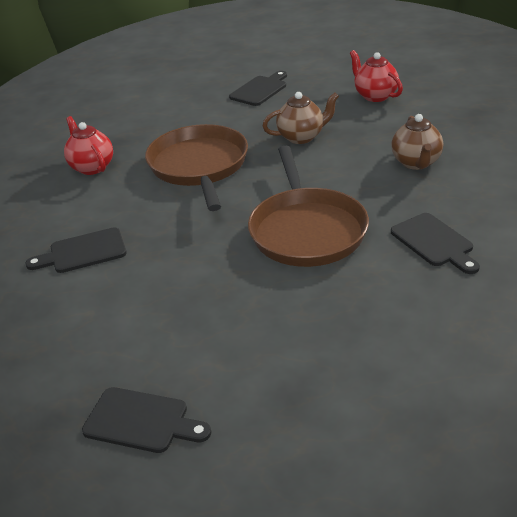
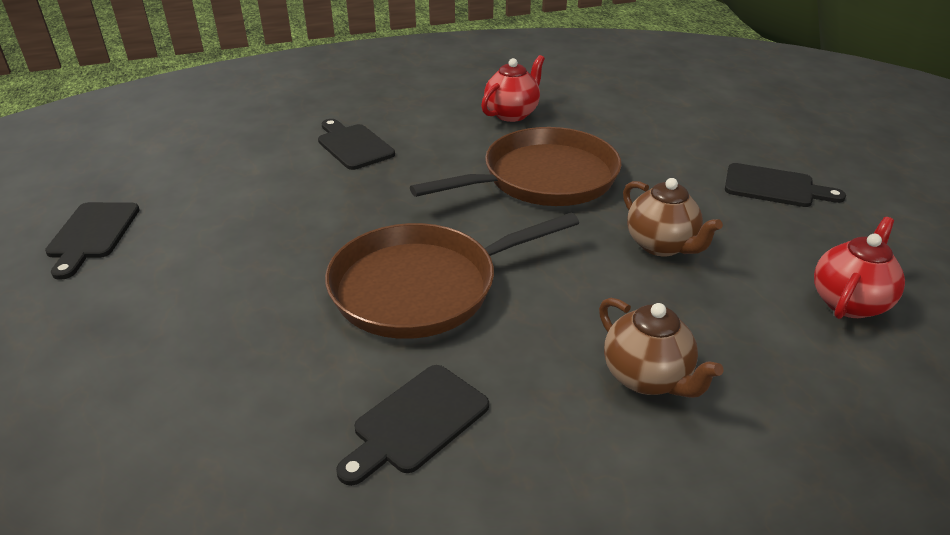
camera: 70 degrees right, 0 degrees up
(416, 163) = (647, 378): brown teapot -> brown teapot turned 105 degrees counterclockwise

